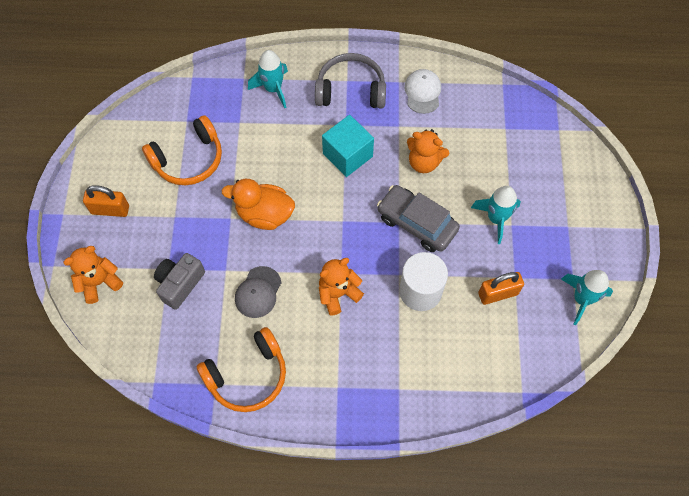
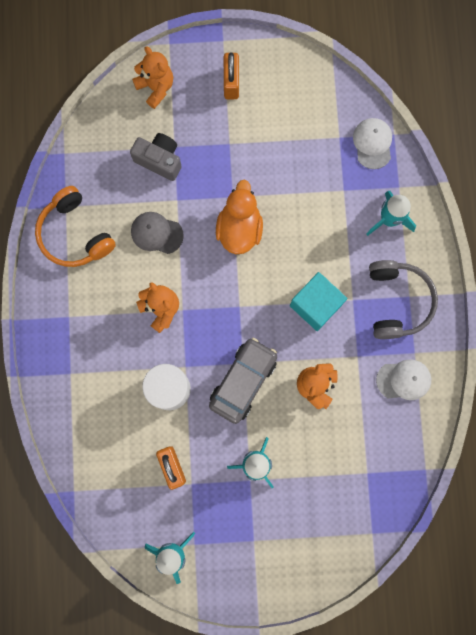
camera: 85 degrees right, 15 degrees up
(188, 159) = (294, 146): orange headphones -> none
(198, 94) = (372, 143): none -> white cap

